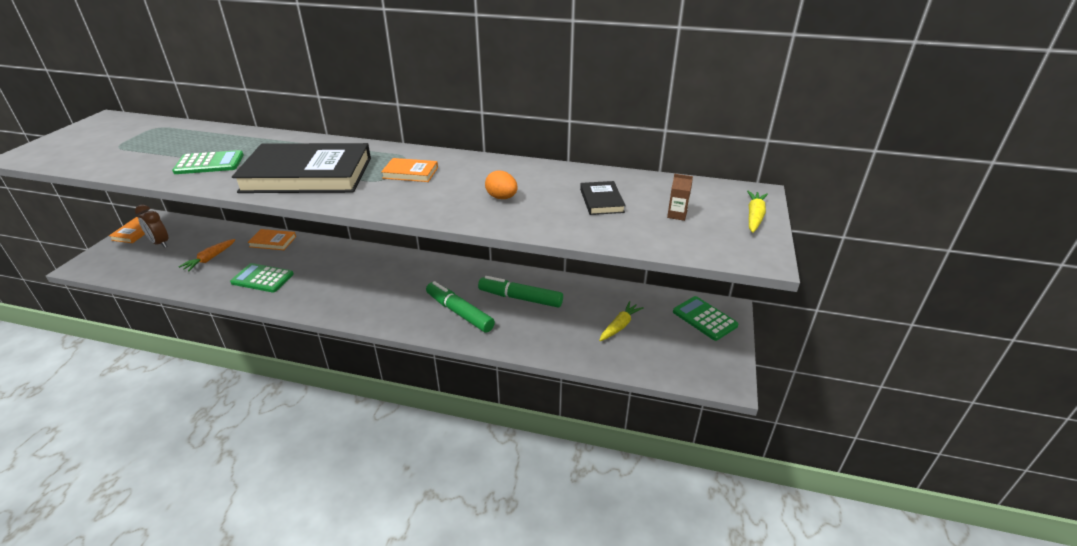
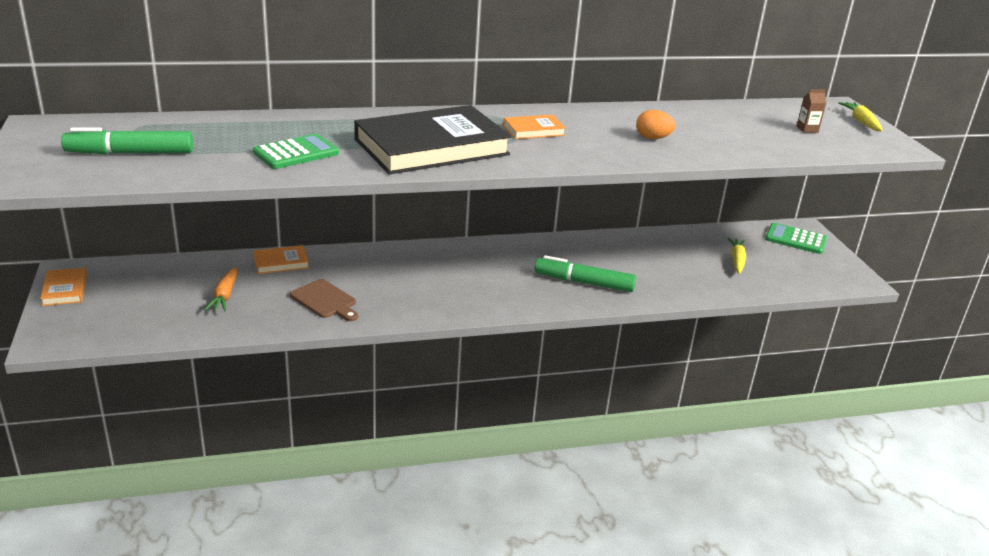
camera: 30 degrees left, 5 degrees down
(160, 243) = (124, 294): brown clock -> none
(262, 278) = (325, 300): green calculator -> brown cutting board
(520, 298) = (625, 258): green marker -> green marker (130, 153)
(601, 201) = (736, 128): black book -> none

